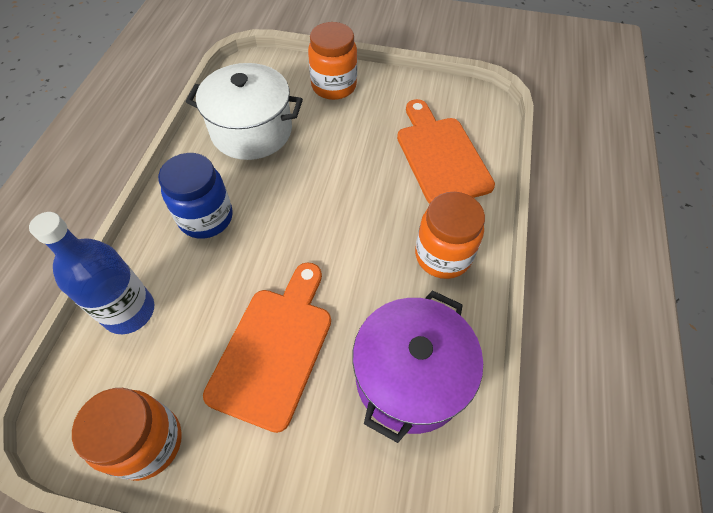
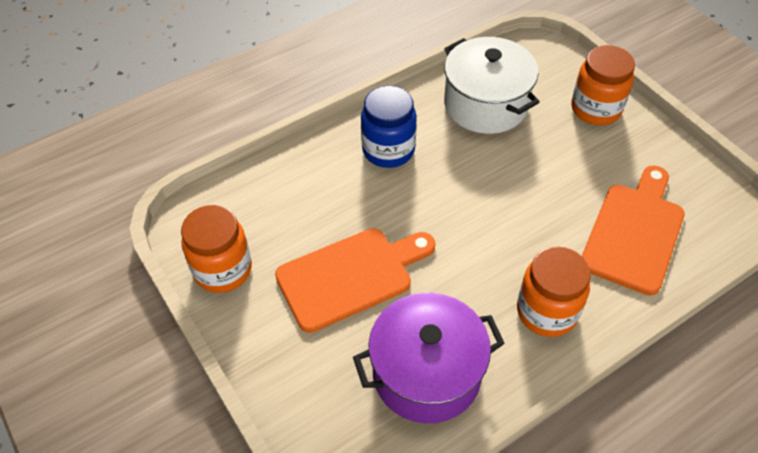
camera: 45 degrees right, 5 degrees down
(129, 311) = (281, 179): blue bottle -> none

